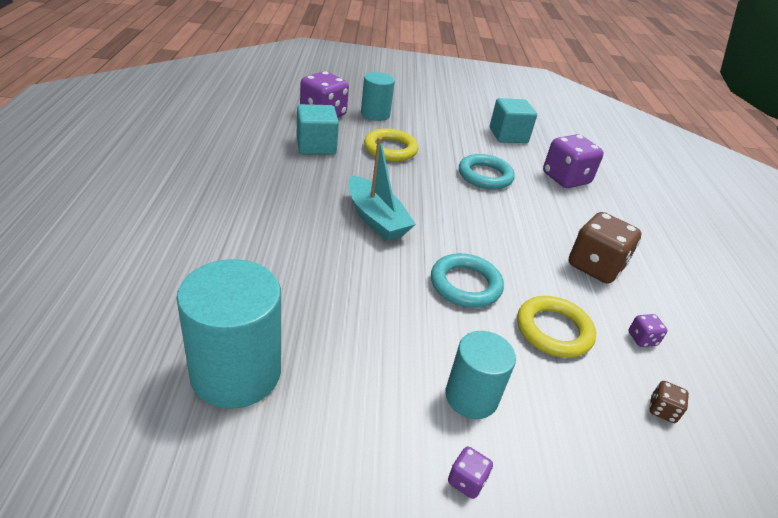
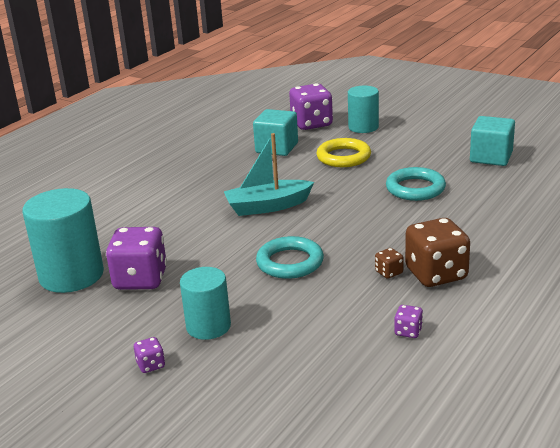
camera: 40 degrees right, 10 degrees down
(376, 219) = (267, 206): turquoise boat -> turquoise boat turned 75 degrees clockwise
(553, 330) = (329, 307): yellow ring -> none
(565, 179) = (508, 202): purple dice -> purple dice (140, 279)
(662, 410) = (357, 377): brown dice -> brown dice (389, 272)

